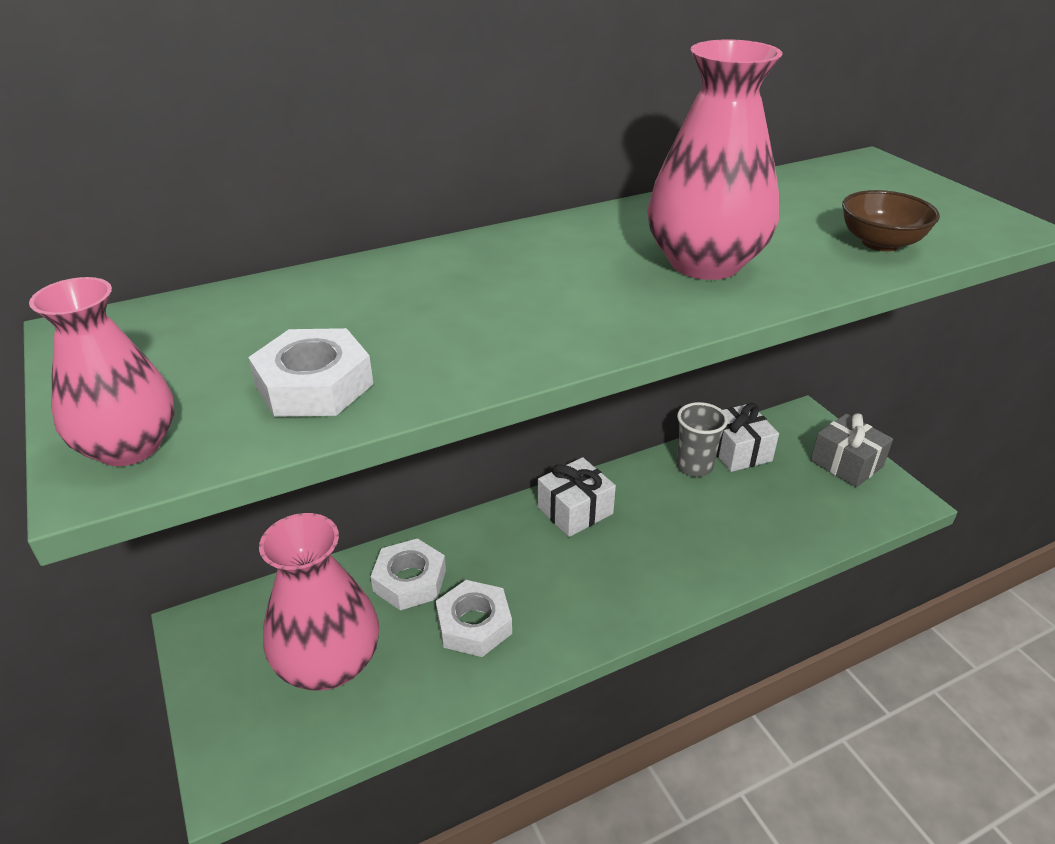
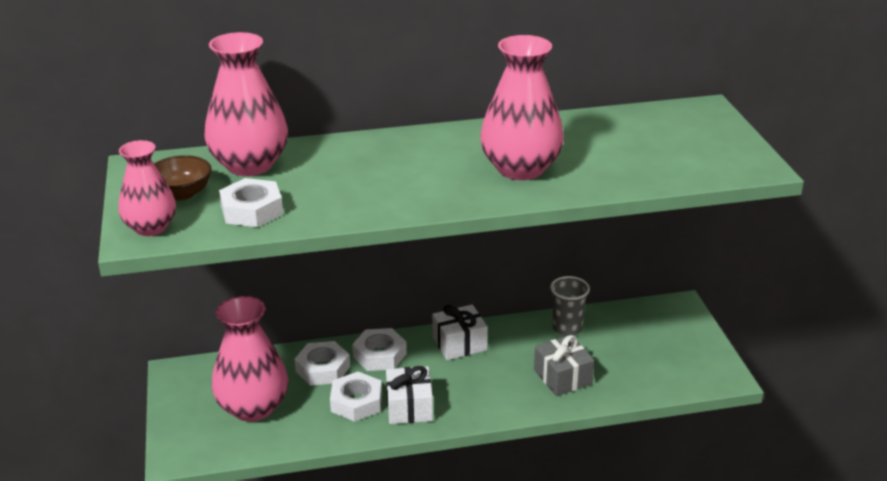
camera: 15 degrees right, 5 degrees down
(282, 307) = (250, 165): none -> pink vase
(479, 545) = (379, 355): none -> white nut
(737, 451) = (608, 322): white gift -> white gift (409, 407)
(846, 463) = (693, 345): grey gift -> grey gift (562, 377)
(880, 243) = (651, 169): brown bowl -> brown bowl (182, 193)

